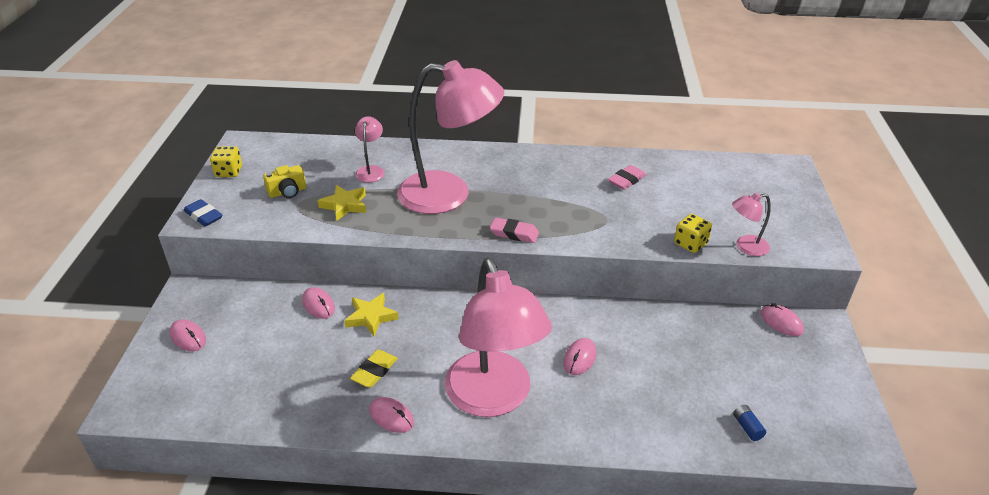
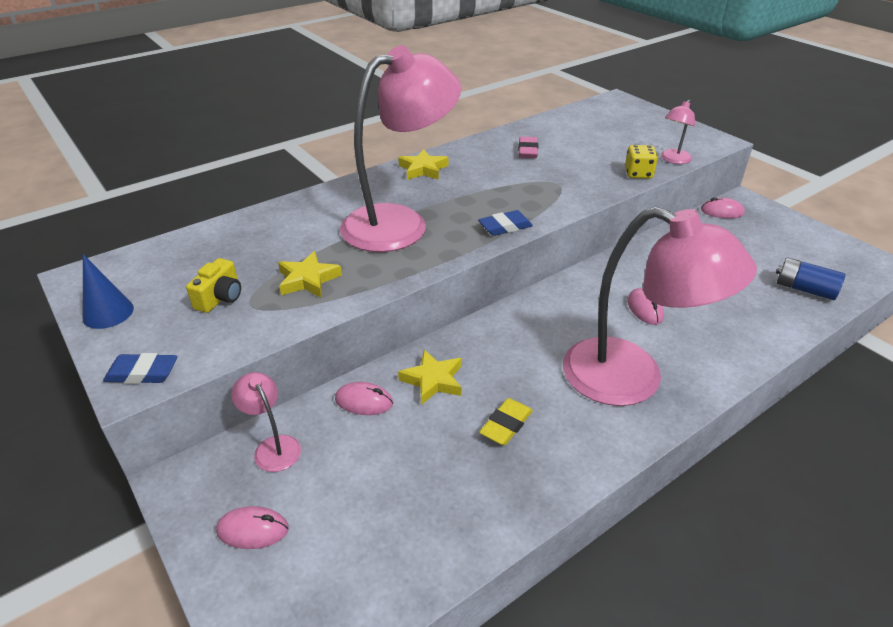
camera: 40 degrees left, 0 degrees up
(229, 172) = (108, 313): yellow dice -> blue cone
(371, 170) = (288, 237): pink lamp -> pink lamp (273, 446)
(374, 371) = (506, 425): yellow eraser -> yellow eraser turned 45 degrees clockwise
(391, 417) = (578, 453): pink mouse -> none
(514, 233) = (505, 227): pink eraser -> blue eraser
(523, 160) = (423, 169): none -> yellow star
(747, 427) = (804, 289): blue battery -> blue battery, size x1.78

